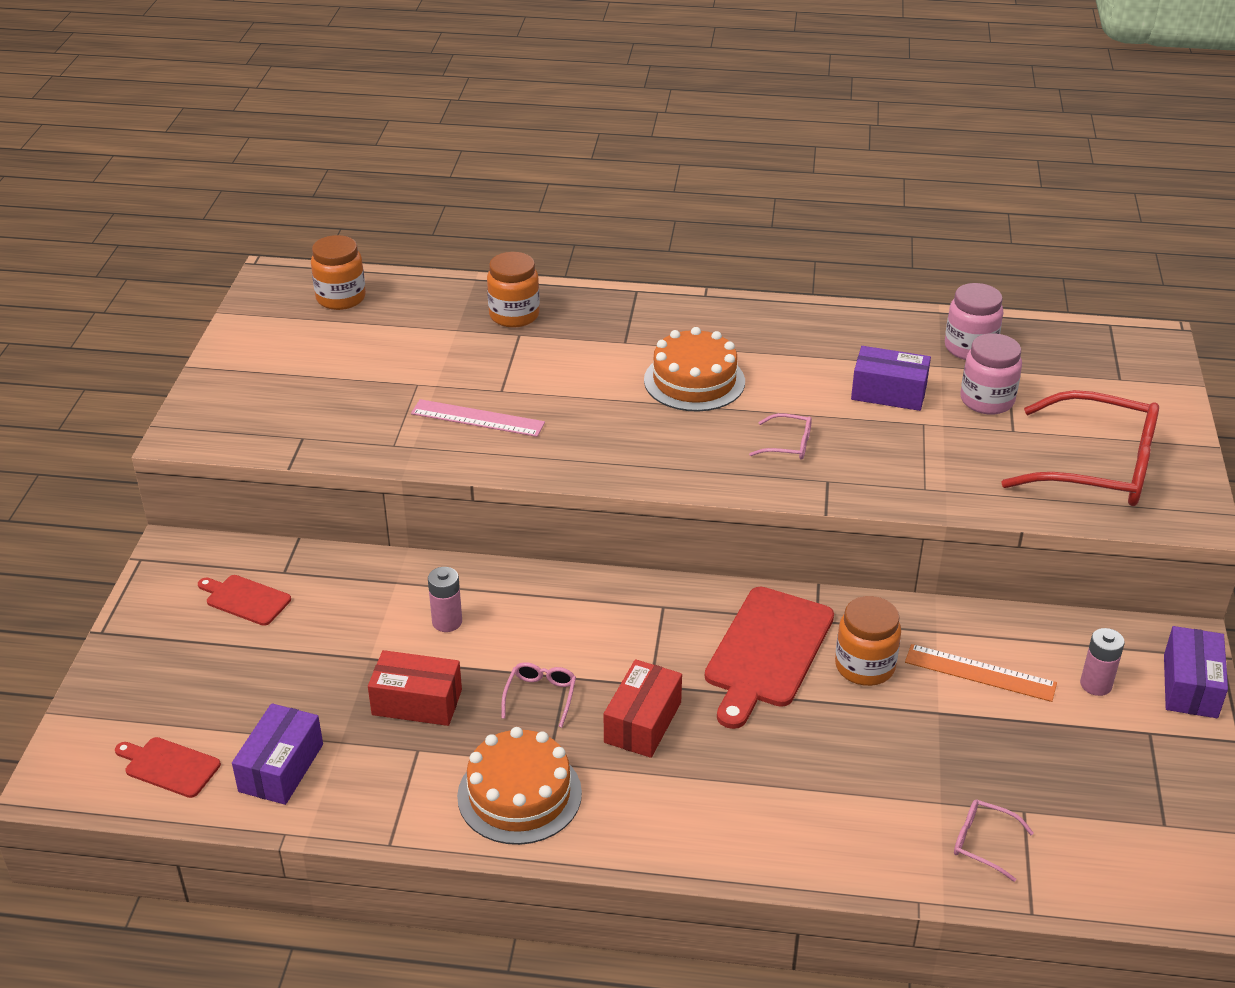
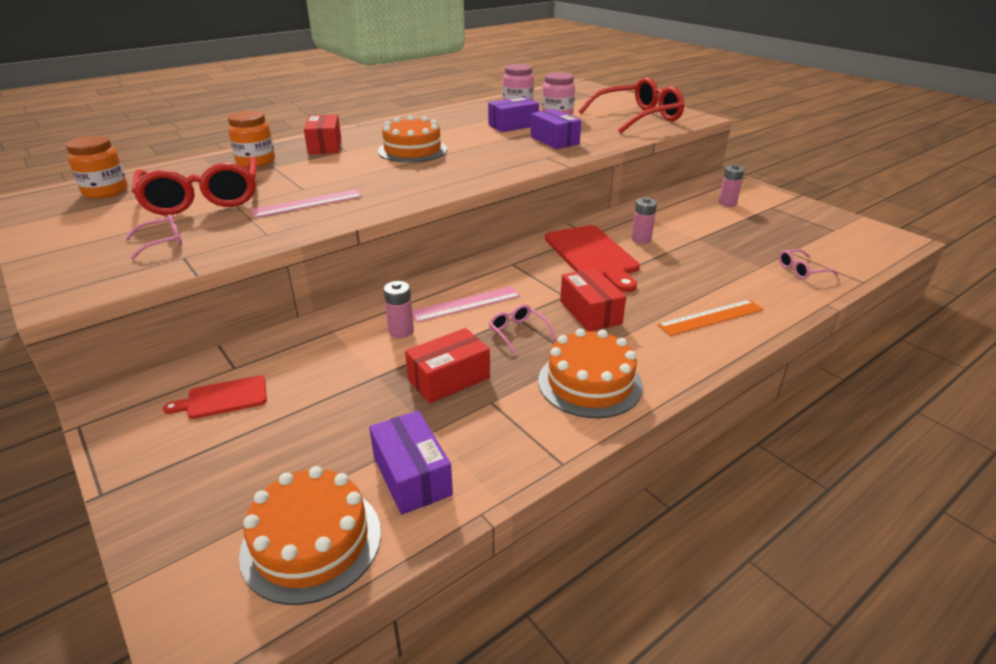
camera: 45 degrees left, 5 degrees down
(169, 766) = (311, 542): red cutting board -> orange cake
(402, 357) = (203, 199): none -> red glasses
(544, 629) = (466, 304): none -> pink ruler
(614, 321) = (325, 146): none -> red box
(788, 445) = (504, 153): pink glasses -> pink glasses (162, 242)
(864, 666) = (641, 239): orange jar -> pink battery
(980, 672) = (685, 219): orange ruler -> orange ruler (711, 317)
(1190, 686) = (753, 189): purple box -> purple box (554, 140)

